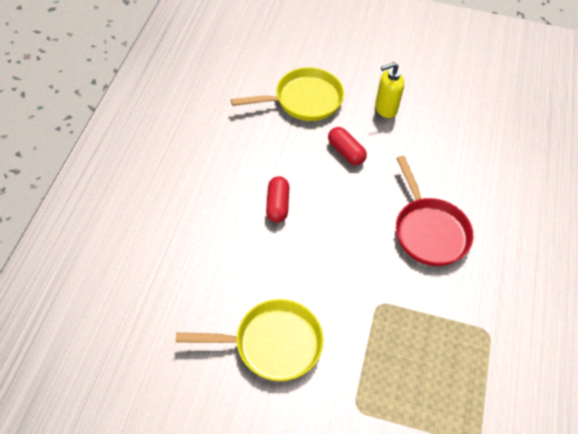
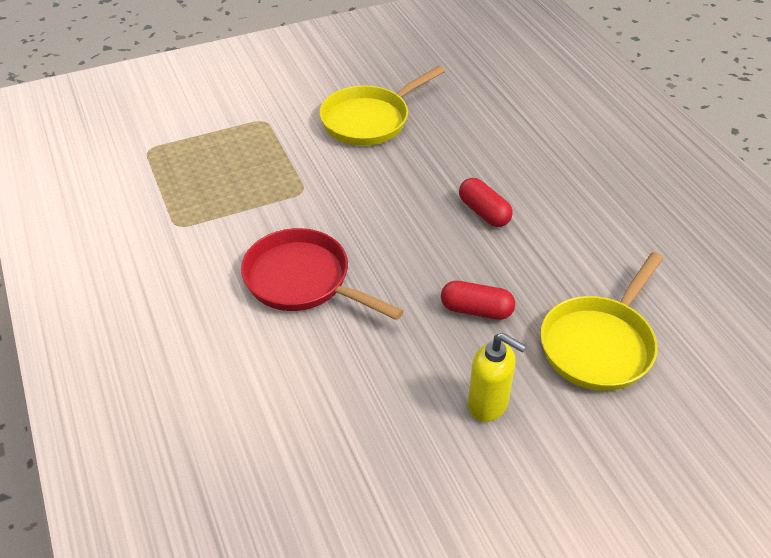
camera: 145 degrees right, 10 degrees down
(385, 109) = (488, 404): yellow soap dispenser -> yellow soap dispenser turned 90 degrees clockwise

